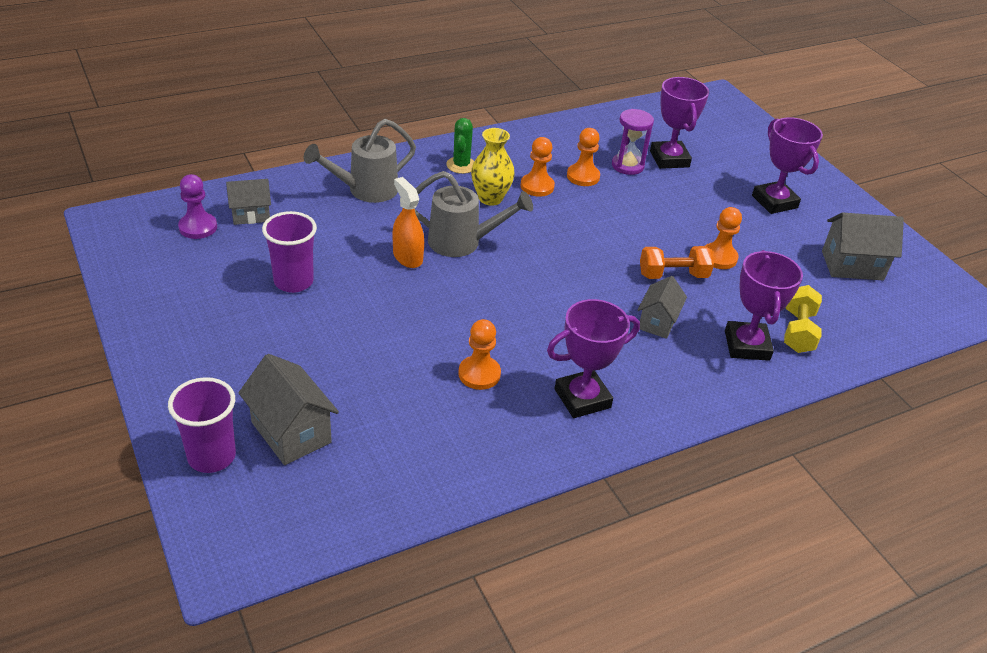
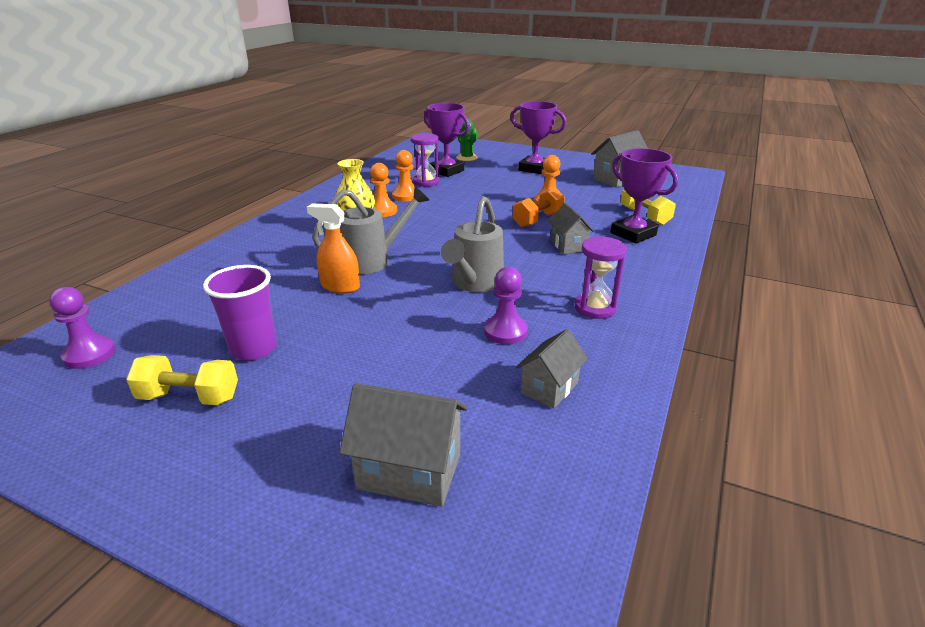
camera: 35 degrees left, 10 degrees down
(211, 456) = (351, 555): purple cup -> none
(224, 298) = (189, 397): none -> yellow dumbbell
(251, 215) = (145, 320): grey house -> grey house (549, 388)
(366, 190) = (246, 261): grey watering can -> grey watering can (474, 283)
(461, 165) = (308, 220): green cactus -> green cactus (466, 158)
(479, 374) = (505, 331): orange pawn -> purple pawn
(582, 398) = (595, 308): purple trophy -> purple hourglass

